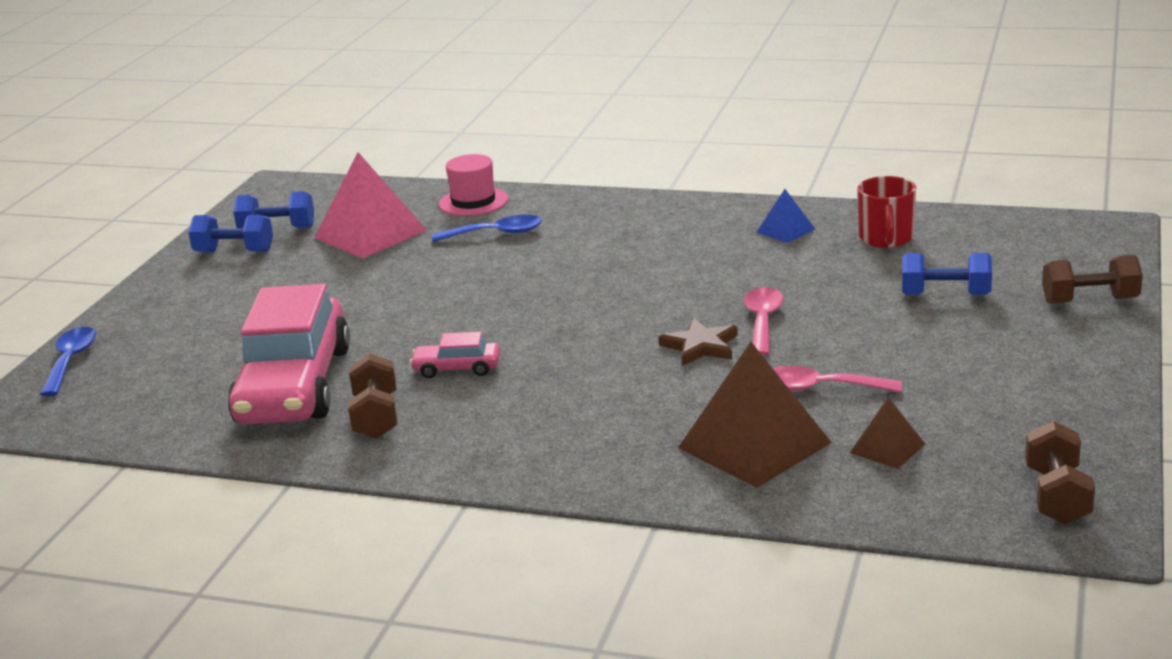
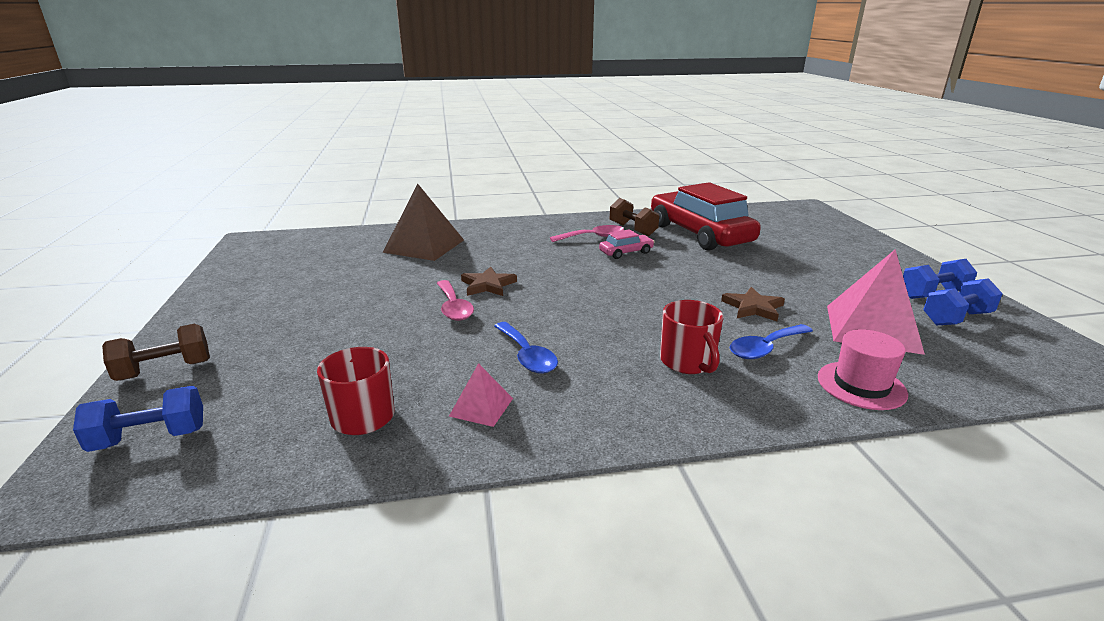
camera: 150 degrees right, 0 degrees up
(71, 361) = (840, 226): blue spoon -> blue spoon (527, 356)
(294, 386) = (699, 234): pink car -> red car
(437, 268) = (753, 307): none -> brown star
(580, 234) = (688, 362): none -> red mug
(785, 230) = (481, 407): blue pyramid -> pink pyramid
(819, 388) = (396, 274): pink spoon -> pink spoon (593, 237)
(887, 448) = (350, 254): brown pyramid -> none
(945, 295) = (303, 354): blue dumbbell -> blue dumbbell (150, 438)
(1057, 496) = (262, 249): brown dumbbell -> none

